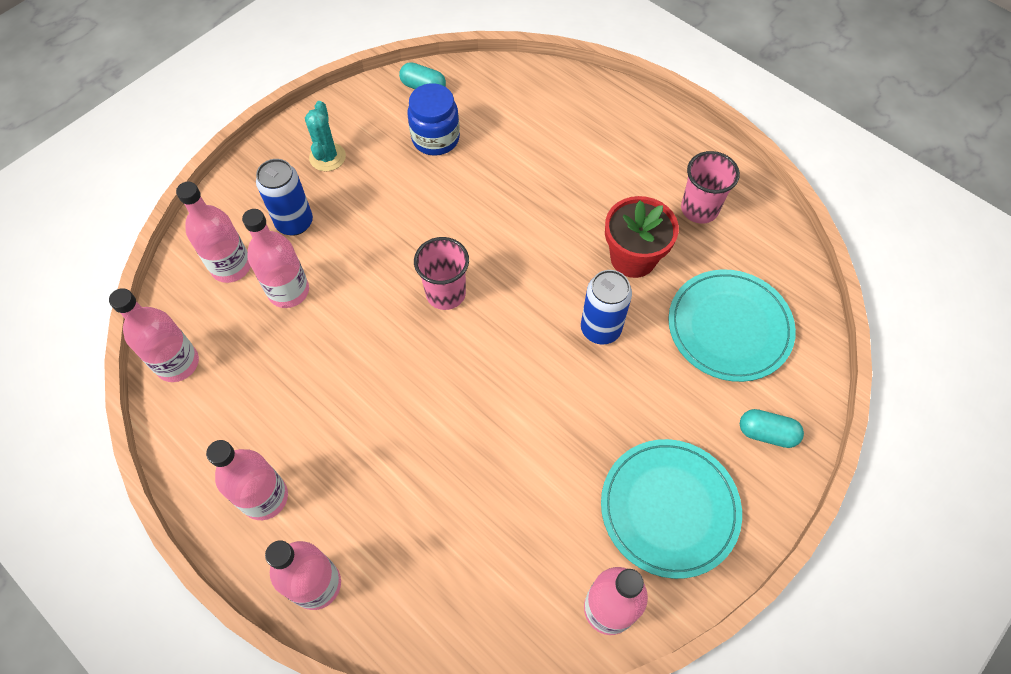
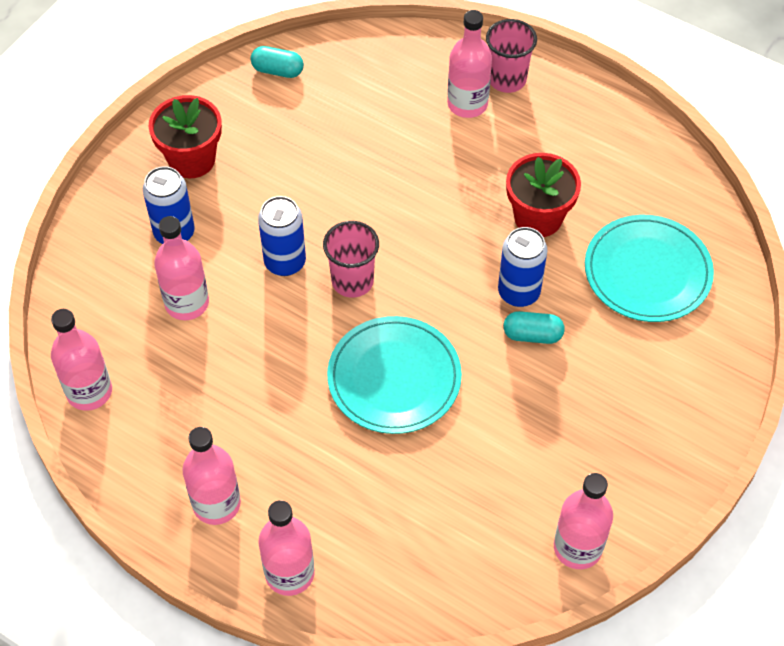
camera: 10 degrees left, 5 degrees down
(231, 266) = (118, 287): pink bottle -> pink bottle (467, 104)
(327, 157) = (192, 159): turquoise cactus -> red flower pot
(387, 265) = (285, 262): none -> blue can
(435, 138) = (304, 124): blue jar -> none
(669, 508) = (618, 450): turquoise plate -> turquoise plate (394, 378)
(699, 209) = (597, 159): pink cup -> pink cup (507, 79)
(766, 433) = (701, 366): turquoise capsule -> turquoise capsule (532, 335)

